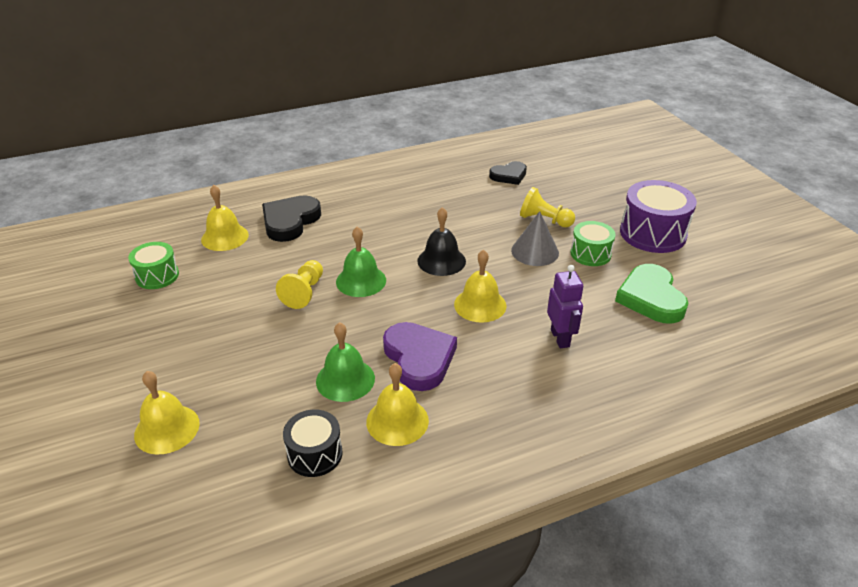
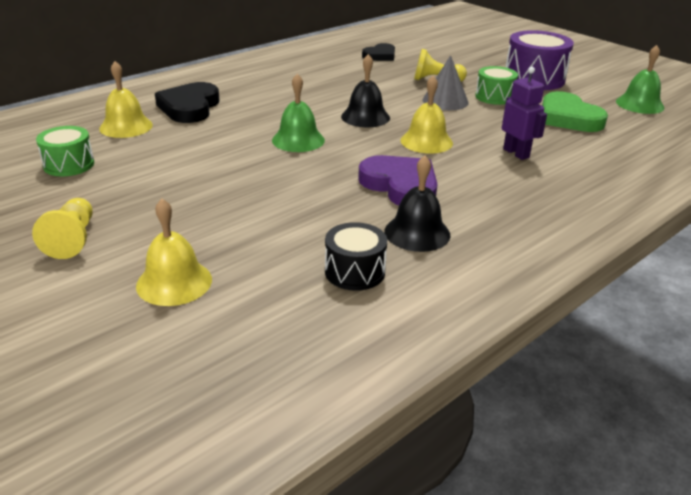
camera: 20 degrees left, 5 degrees down
(304, 292) = (246, 156): yellow pawn -> yellow pawn (72, 239)
(345, 379) = (340, 212): green bell -> green bell (639, 104)
(397, 421) = (417, 233): yellow bell -> black bell

